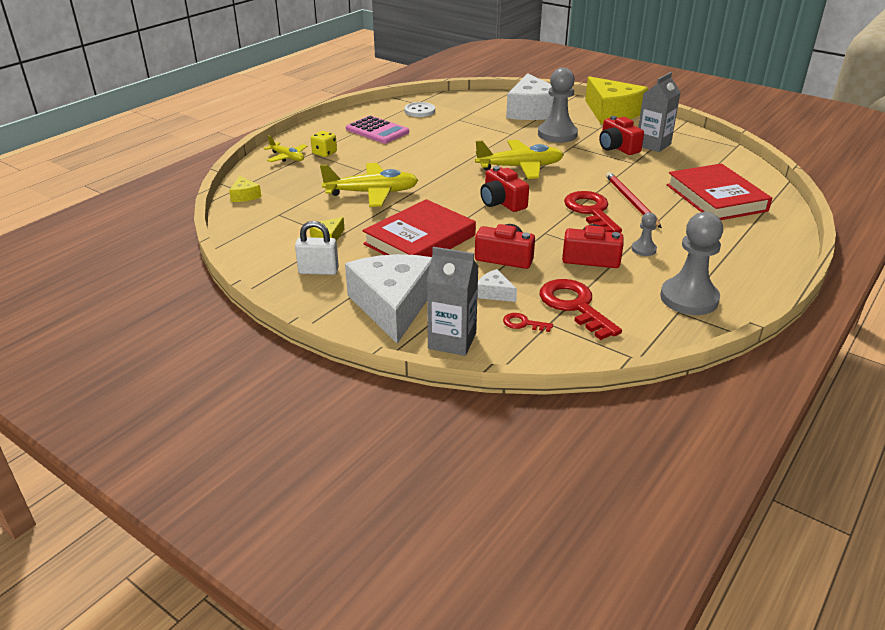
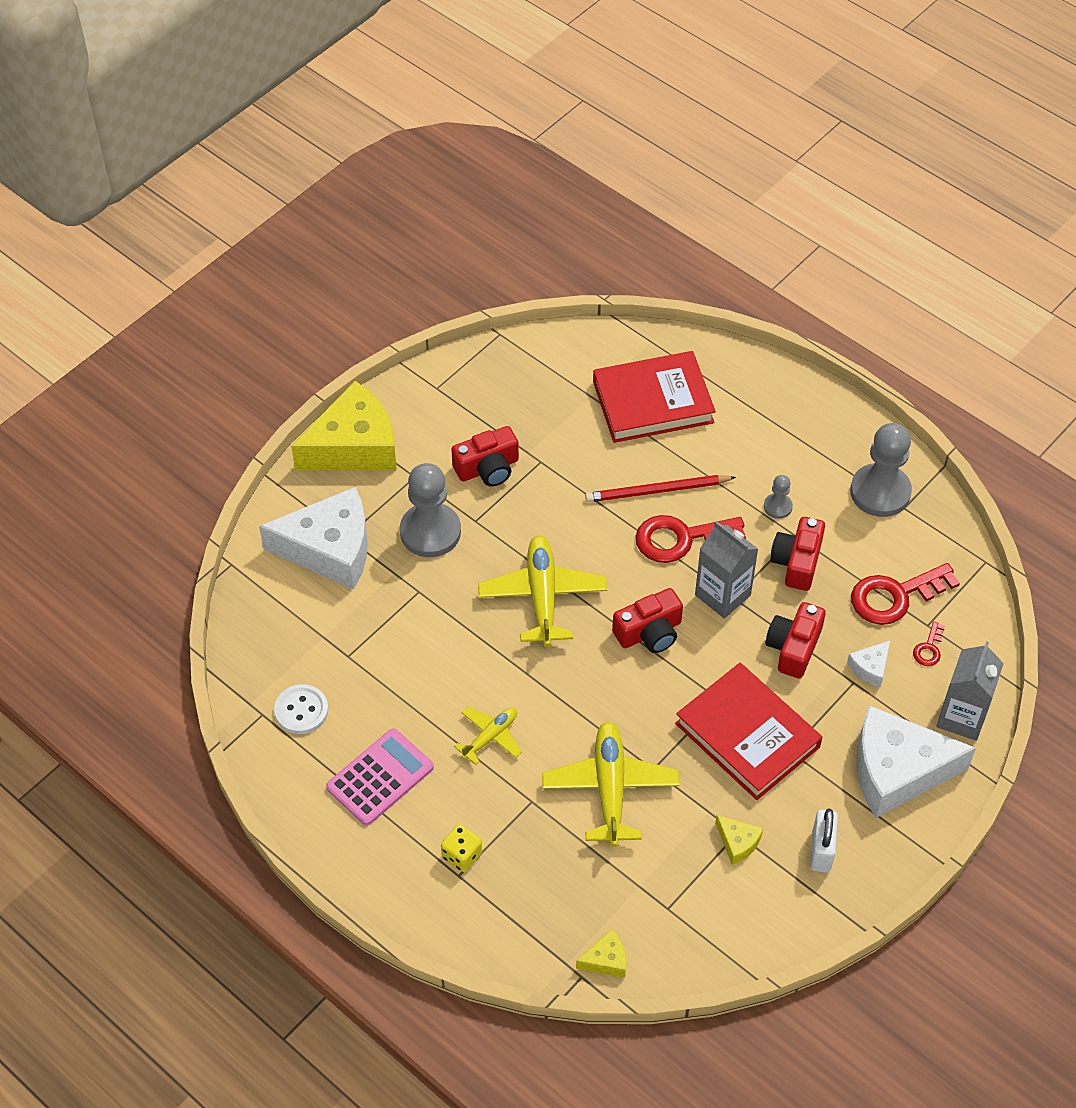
camera: 85 degrees left, 20 degrees up
(287, 157) = (472, 910): yellow plane -> yellow plane (490, 736)
(653, 145) = (484, 425): grey carton -> grey carton (722, 595)

